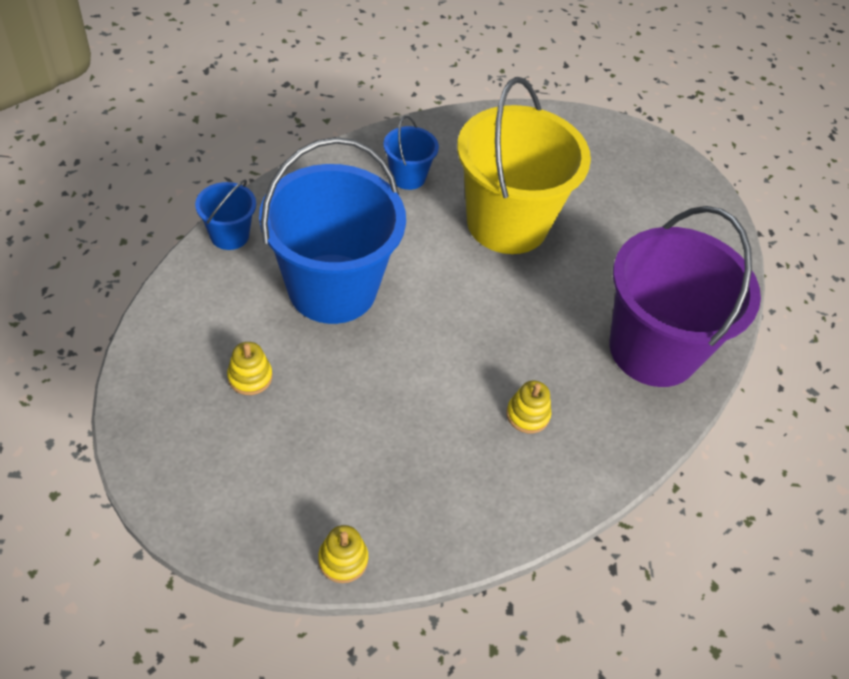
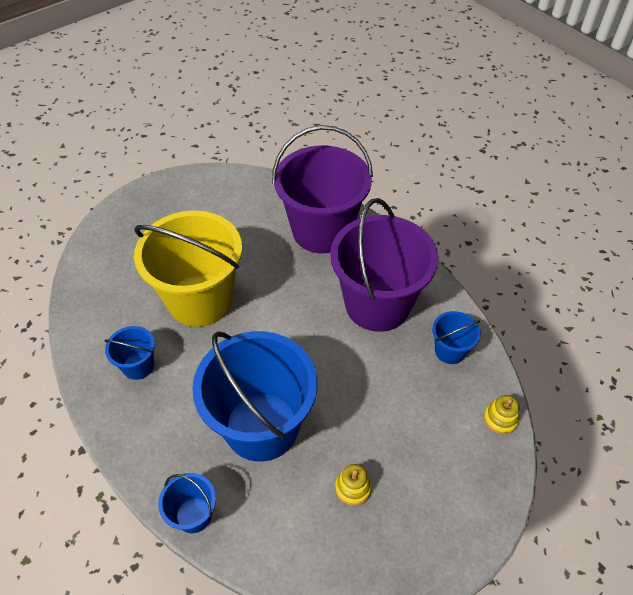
camera: 80 degrees left, 0 degrees up
(455, 504) = (450, 351): none -> blue bucket
(527, 415) = (377, 304): yellow stacking toy -> purple bucket

